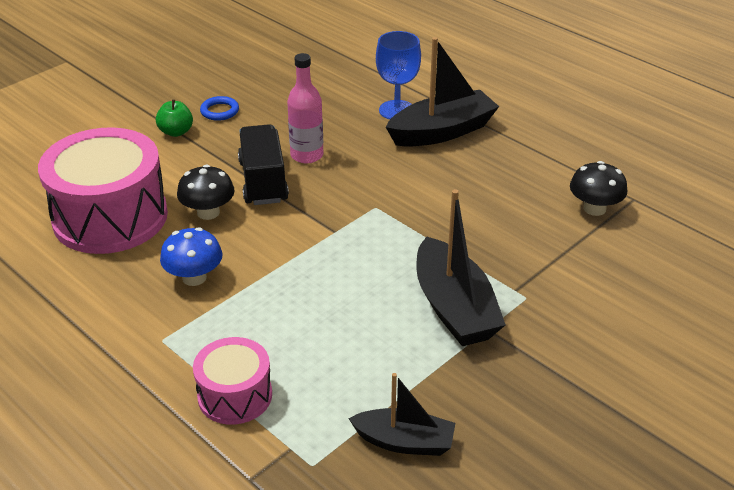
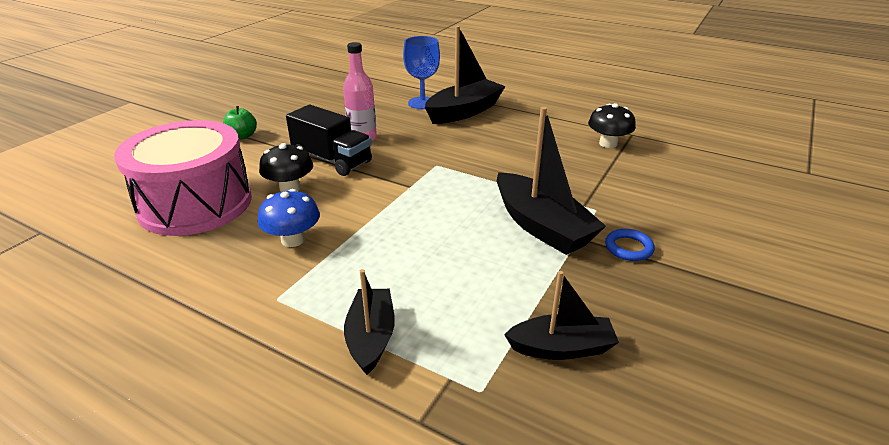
camera: 15 degrees left, 5 degrees down
(219, 111) = (277, 119): blue ring -> blue ring (628, 248)
(235, 395) = (371, 337): pink drum -> black boat
(263, 181) = (332, 160): black truck -> black truck turned 150 degrees clockwise

